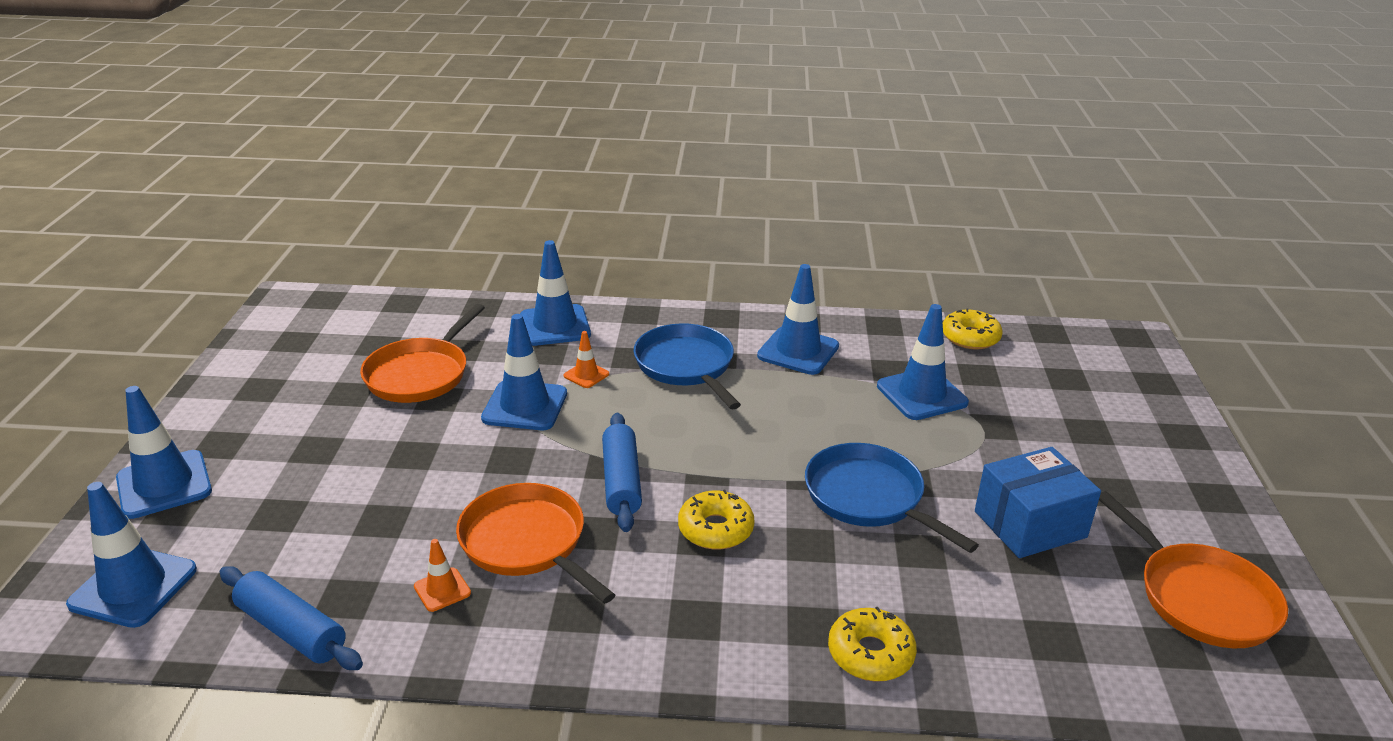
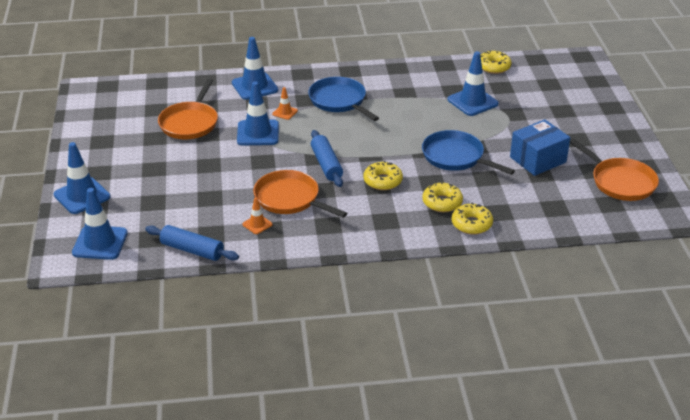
camera: 10 degrees left, 5 degrees up
(798, 351) = (399, 85): blue traffic cone -> none
(820, 593) = (442, 202): none -> yellow donut

